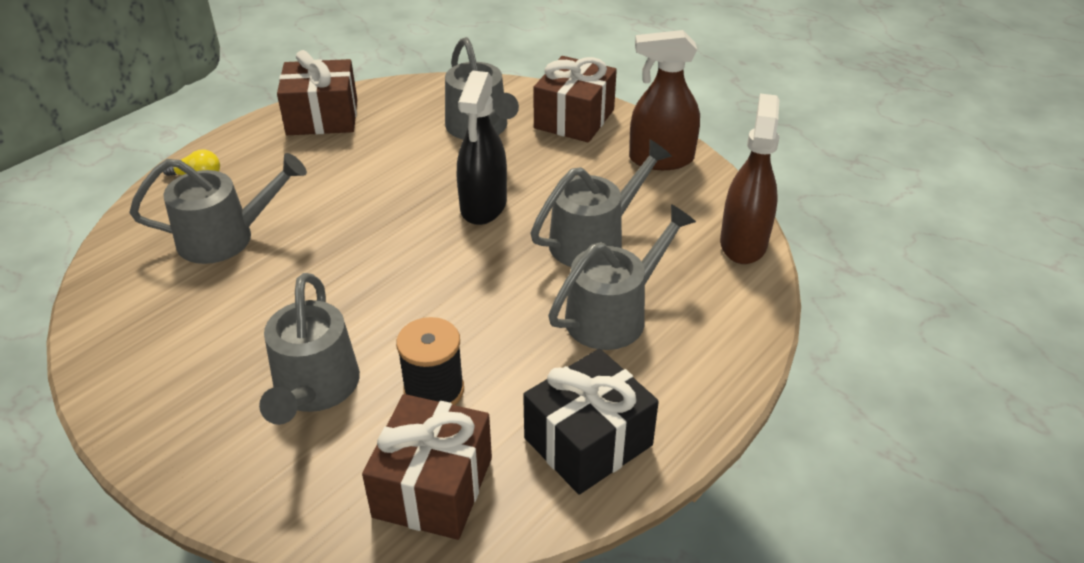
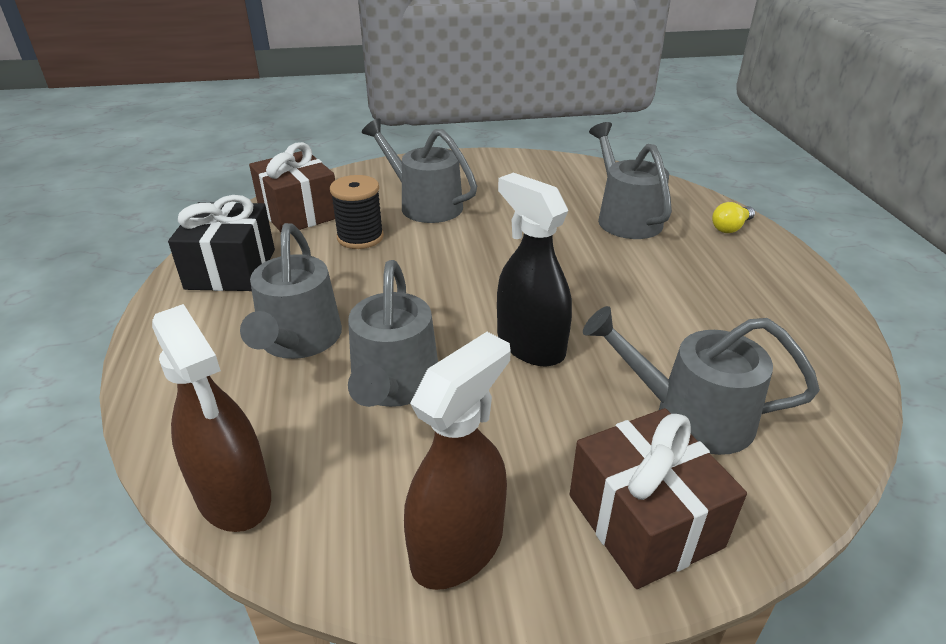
camera: 130 degrees right, 5 degrees down
(225, 237) = (625, 218): grey watering can -> grey watering can turned 135 degrees clockwise
(322, 117) = (802, 315): brown gift -> none

